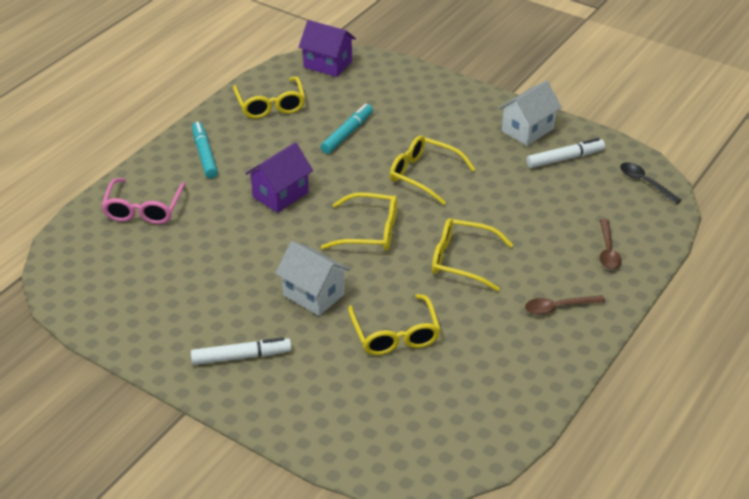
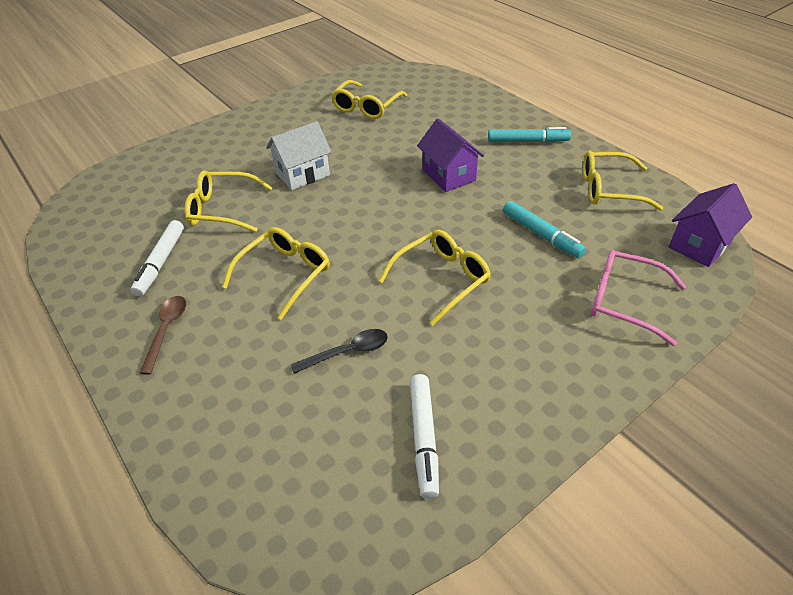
camera: 110 degrees right, 5 degrees up
(143, 209) = (458, 107): pink glasses -> pink glasses (624, 301)
(241, 356) = (262, 133): white marker -> white marker (161, 262)
(370, 231) = (365, 220): yellow glasses -> yellow glasses (366, 107)
(527, 130) = (508, 414): white house -> none
(608, 251) = (216, 413): brown spoon -> none
(645, 182) = (324, 530): black spoon -> black spoon (348, 352)

